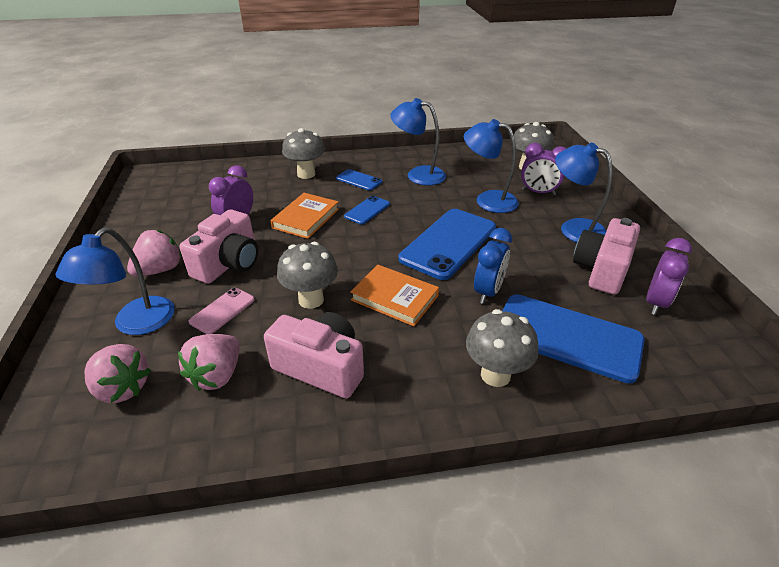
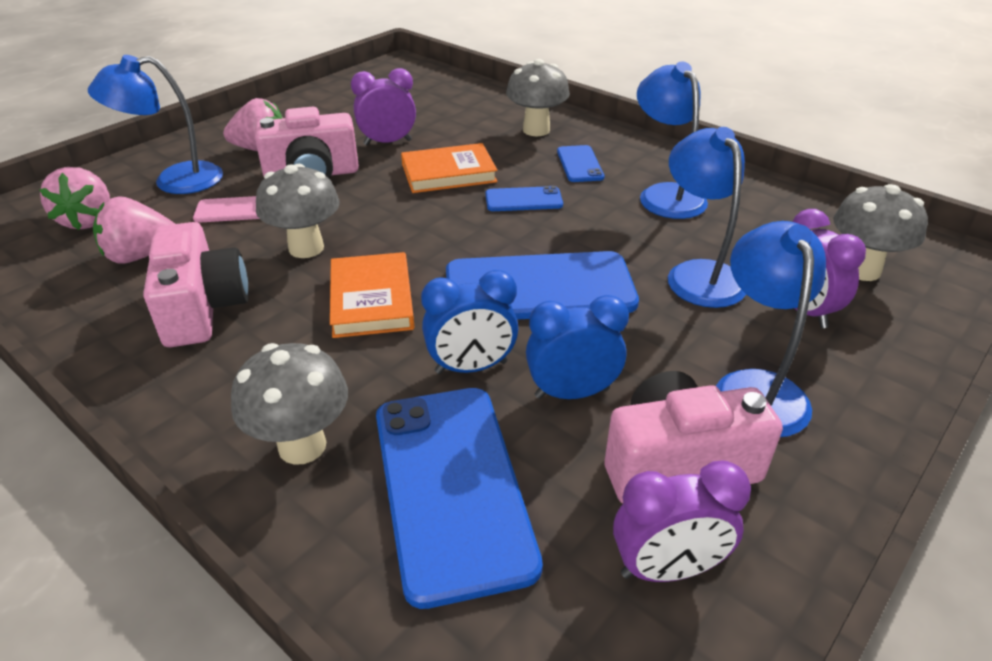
camera: 50 degrees right, 0 degrees up
(534, 273) = (572, 393): none -> blue clock

